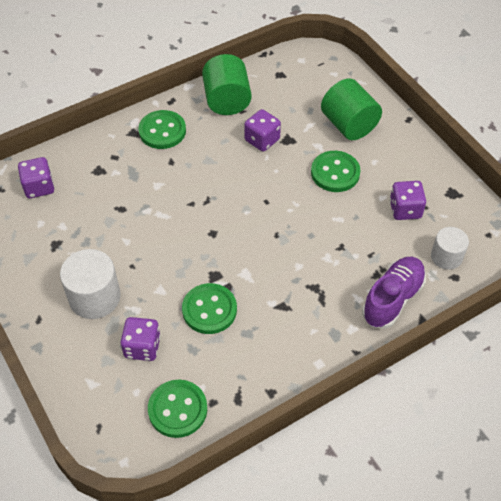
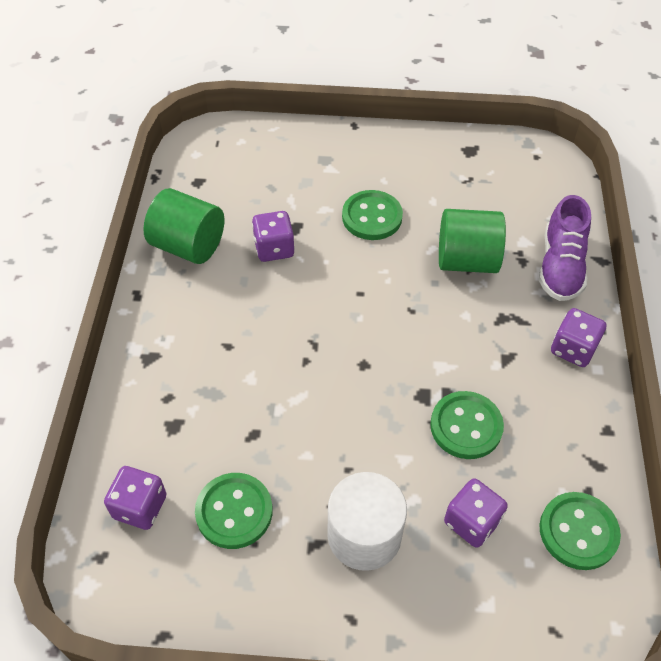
camera: 55 degrees left, 0 degrees up
(162, 131) = (174, 328): green button -> green button (234, 512)
(349, 125) = (320, 170): green cylinder -> green cylinder (466, 260)
(392, 299) = (560, 266): purple shoe -> purple shoe turned 150 degrees counterclockwise
(405, 209) = (462, 194): purple dice -> purple dice (573, 349)
(446, 256) = (539, 199): white cylinder -> none

